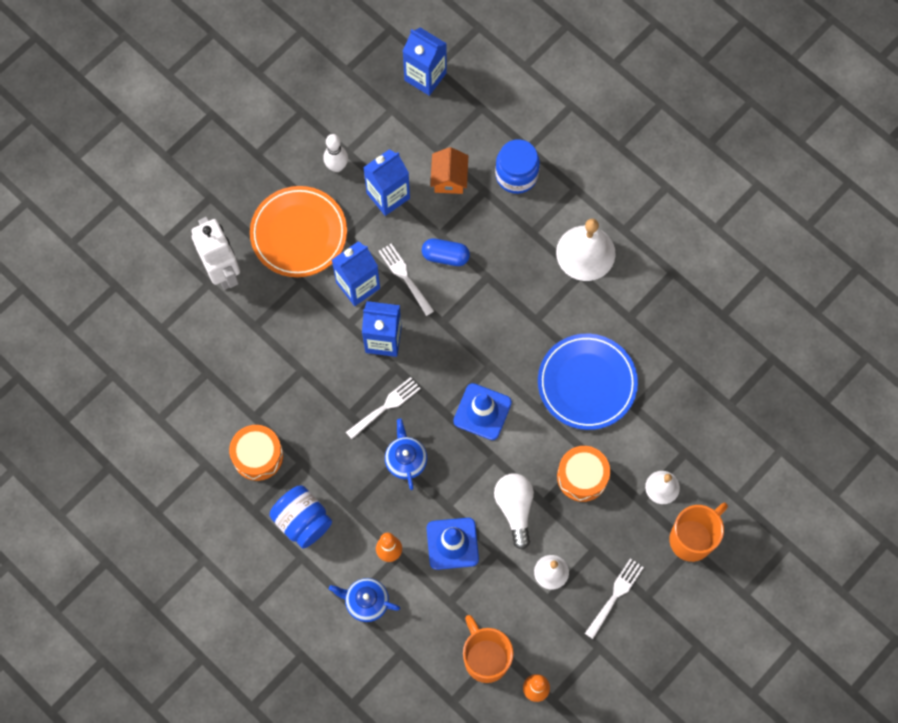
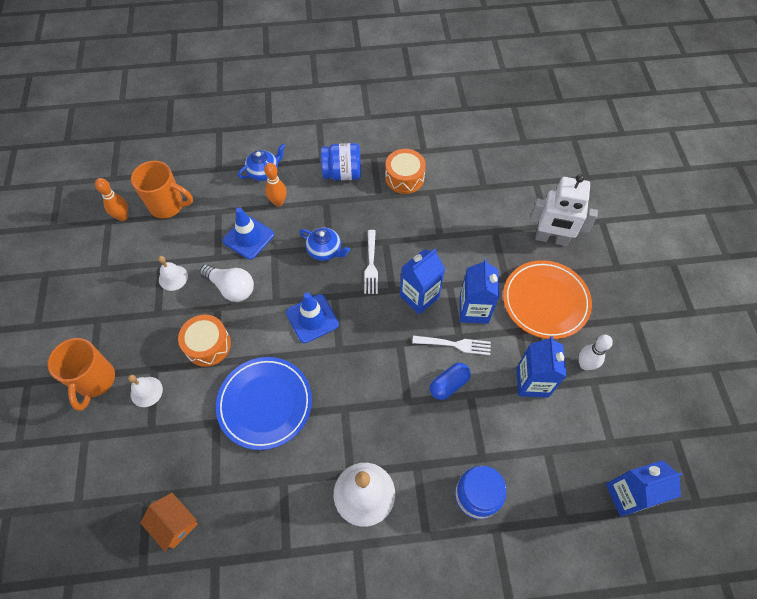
camera: 130 degrees right, 10 degrees down
(449, 178) = (513, 439): orange house -> orange house (175, 524)
(615, 595) = (119, 302): white fork -> none

